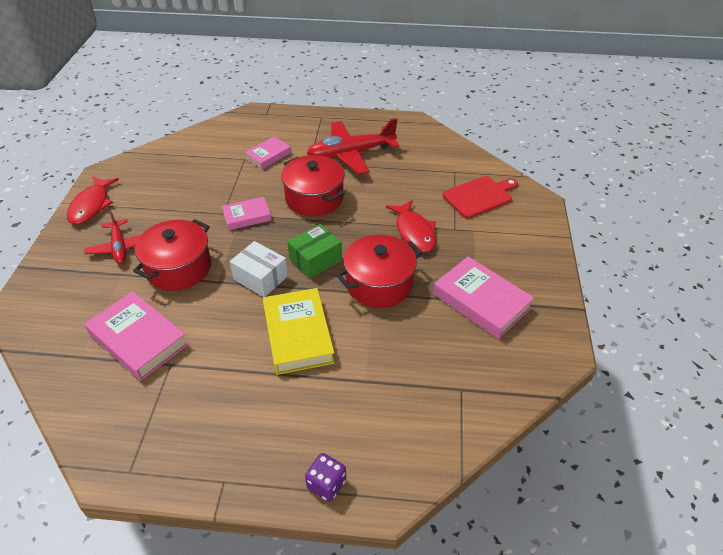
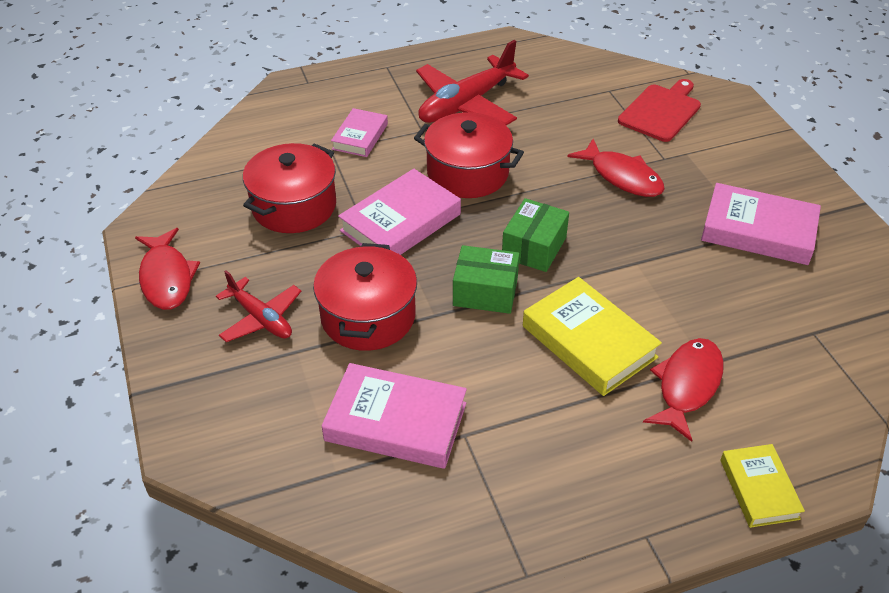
camera: 25 degrees left, 0 degrees up
(247, 216) = (401, 223): pink book -> pink book, size x1.65
(260, 278) = (485, 292): white box -> green box
(326, 484) = (759, 489): purple dice -> yellow book
(338, 390) = (687, 385): none -> red fish
(379, 284) = (632, 250): red pot -> red pot (294, 206)

